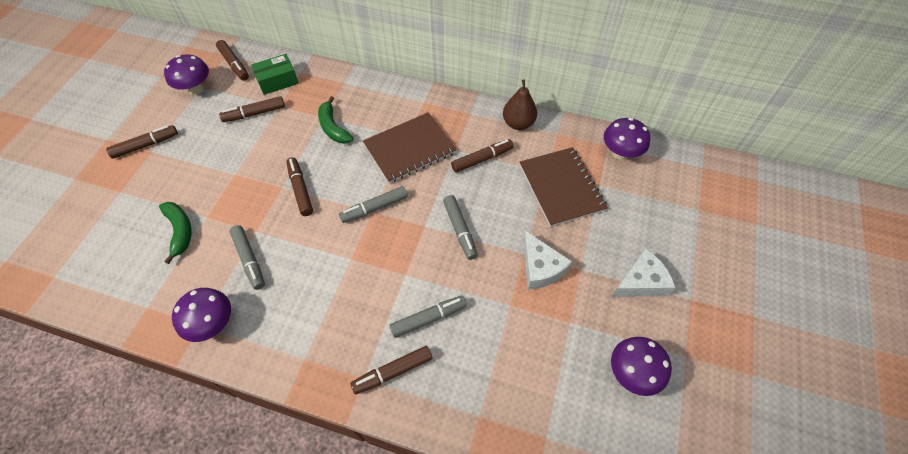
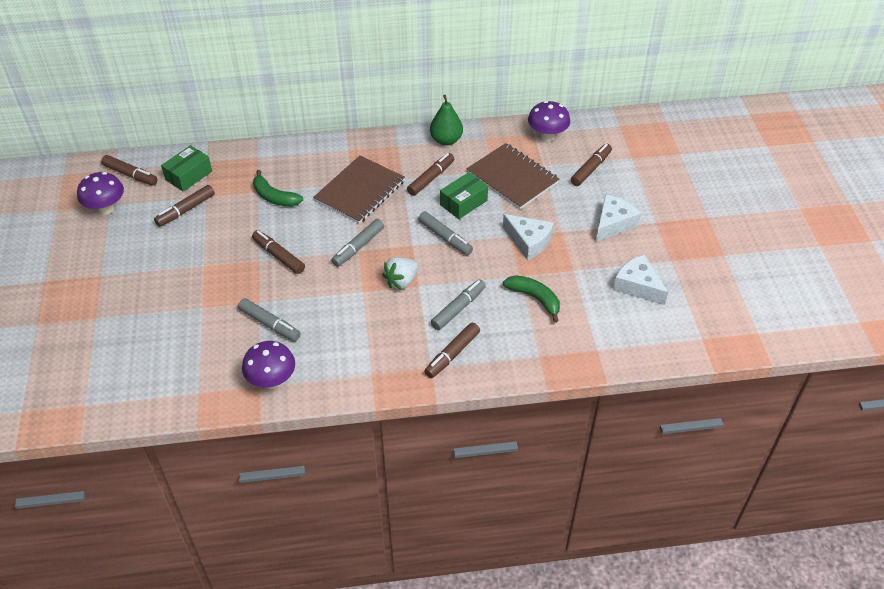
camera: 25 degrees left, 10 degrees down
(146, 145) = (91, 272): brown marker -> brown marker (591, 169)
(180, 231) = (184, 326): green banana -> green banana (535, 298)
(392, 263) = (401, 281): none -> white strawberry
(498, 197) = (463, 203): none -> green box
(518, 123) = (446, 140): brown pear -> green pear
(632, 373) = (638, 286): purple mushroom -> white cheese

